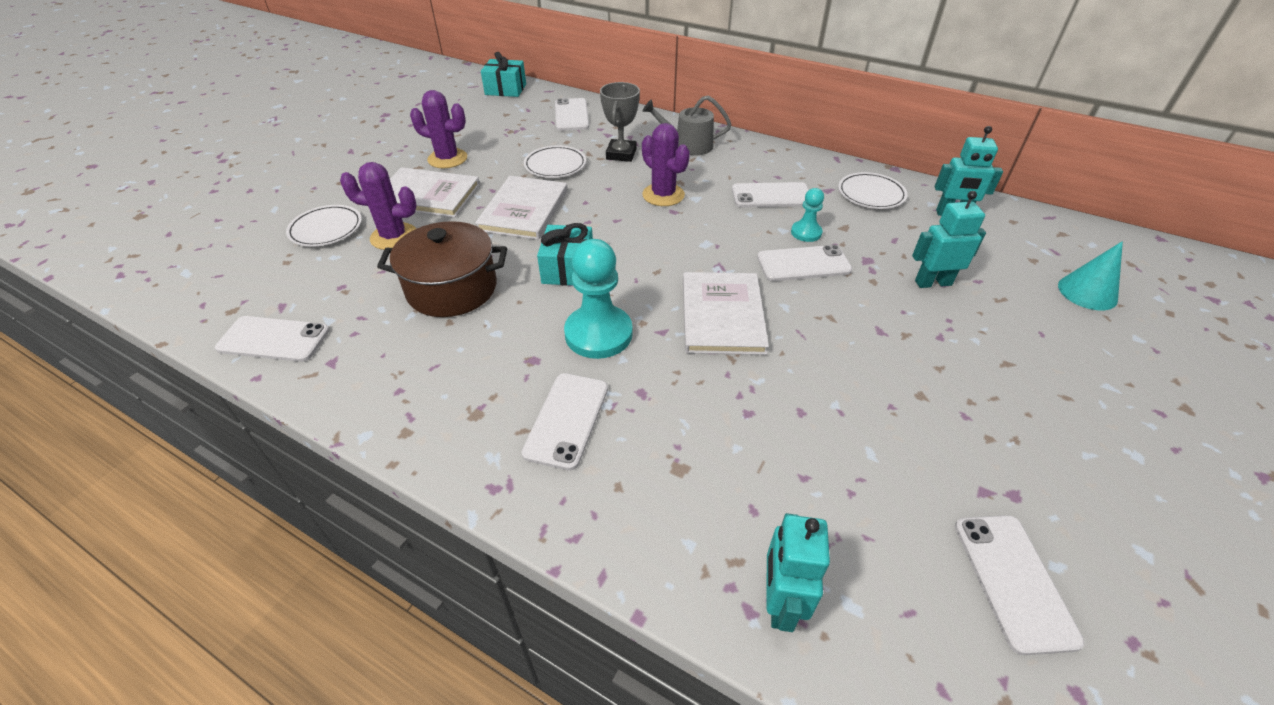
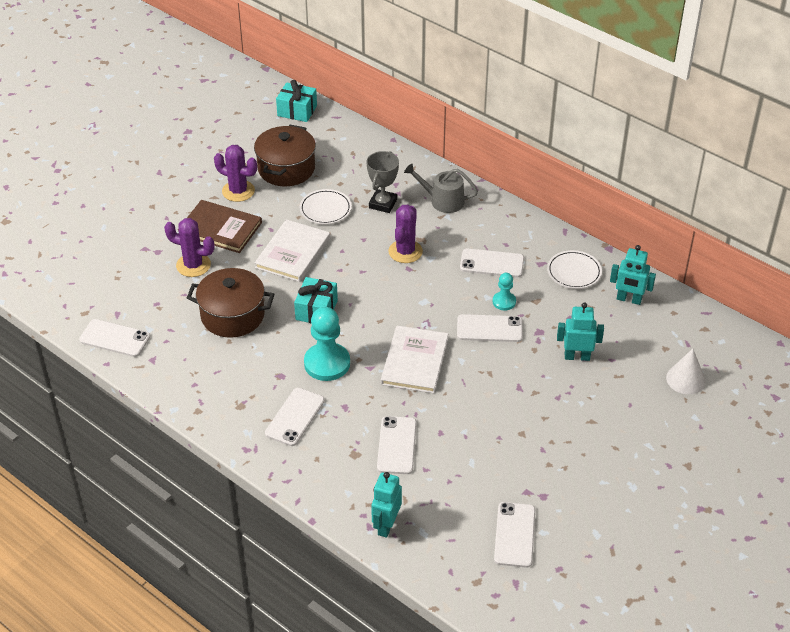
camera: 10 degrees right, 0 degrees up
(326, 229) = (143, 252): white plate -> none
(428, 195) = (220, 228): white book -> brown book
(502, 135) = (286, 169): none -> brown pot
(571, 115) = (350, 151): white phone -> white phone (397, 445)
(663, 195) = (405, 251): purple cactus -> purple cactus turned 45 degrees clockwise
(1087, 292) = (685, 379): turquoise cone -> white cone

